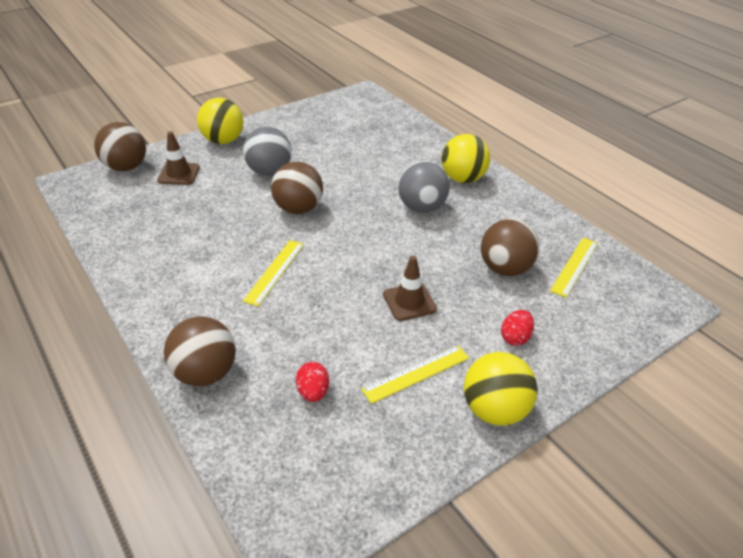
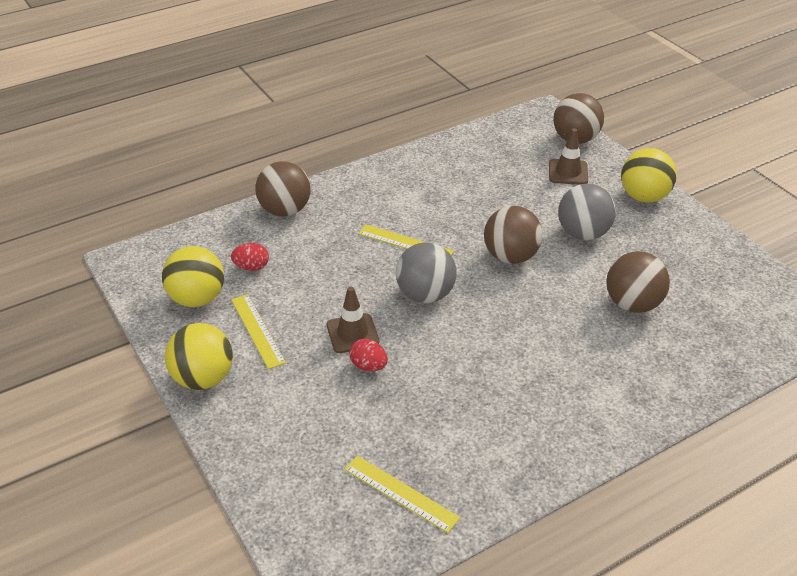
camera: 95 degrees right, 0 degrees up
(421, 207) = (520, 358): grey ball -> grey ball (425, 295)
(462, 179) = (593, 407): yellow ball -> yellow ball (197, 298)
(505, 269) = (399, 421): brown ball -> brown ball (632, 304)
(515, 337) = (289, 410): red egg -> red egg (368, 366)

